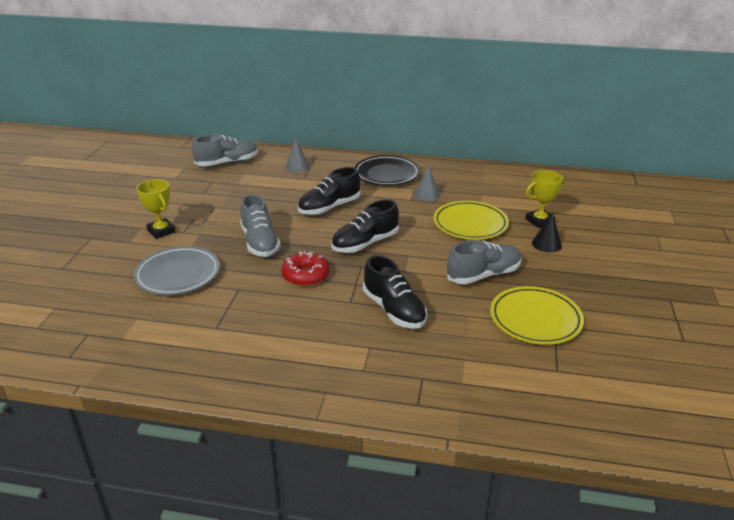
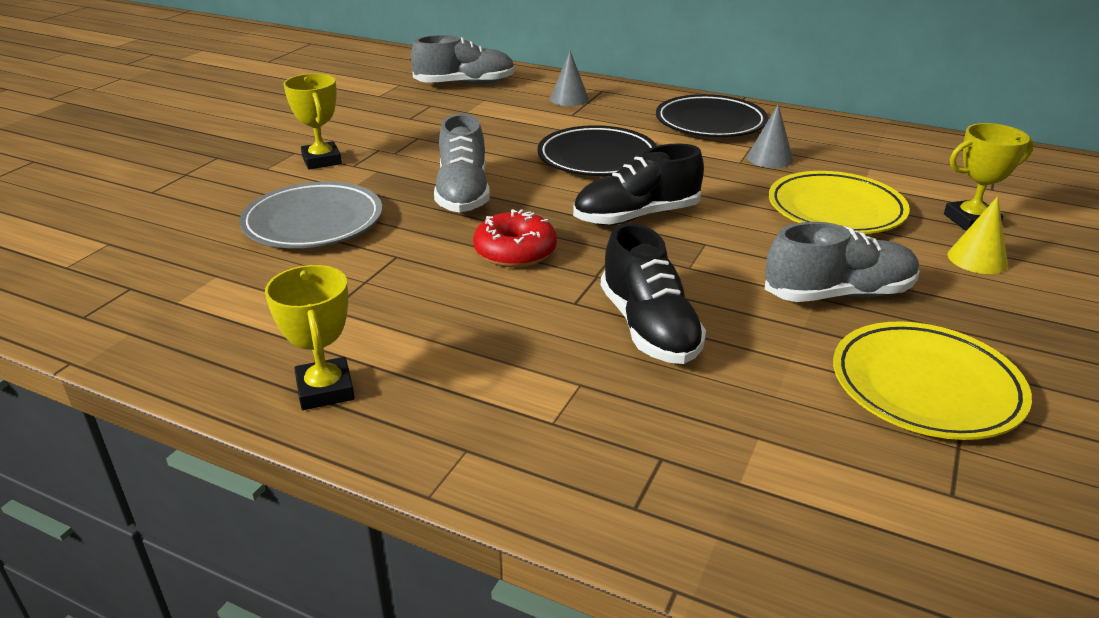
camera: 15 degrees right, 0 degrees up
(236, 374) = (325, 390): none -> yellow trophy
(329, 207) = (597, 158): black shoe -> black plate
(546, 244) = (977, 259): black cone -> yellow cone

